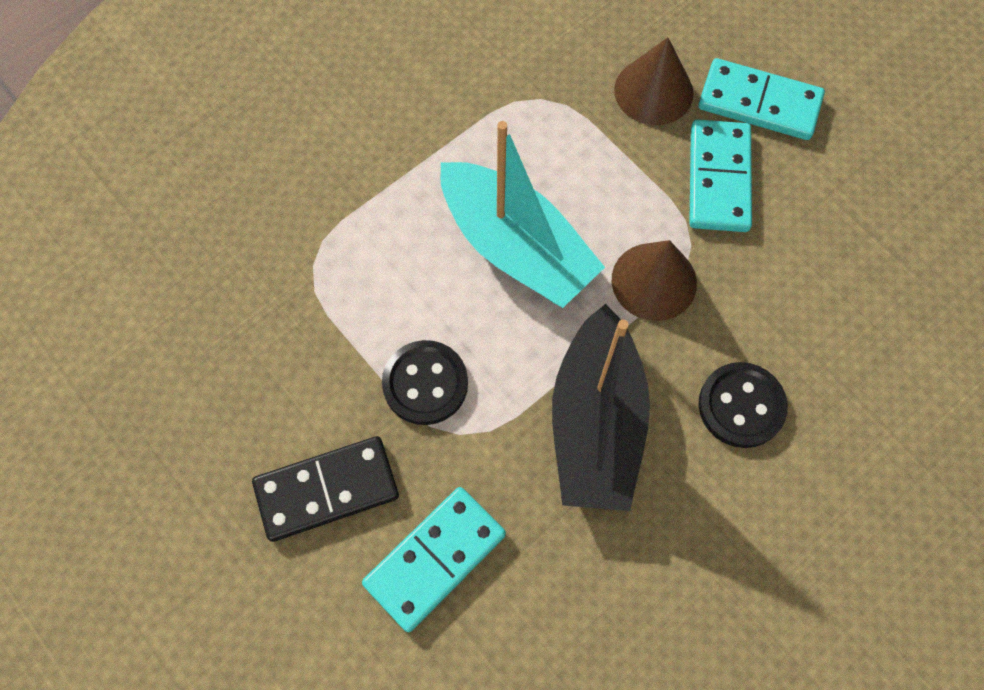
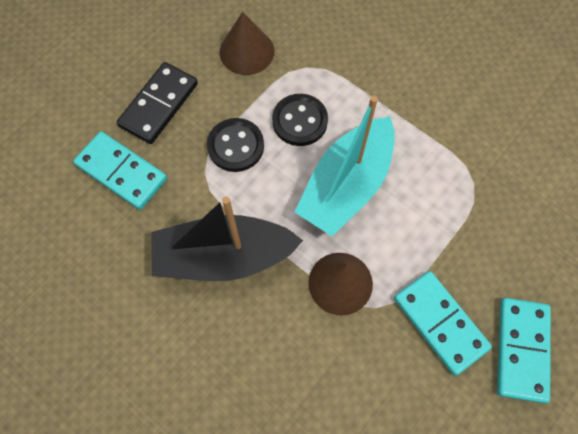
camera: 80 degrees right, 0 degrees up
(327, 490) = (158, 105): black domino -> black domino turned 60 degrees clockwise
(653, 91) = (506, 264): brown cone -> brown cone (247, 51)
(718, 179) = (440, 323): turquoise domino -> turquoise domino turned 60 degrees clockwise
(741, 406) = (252, 358): black button -> black button (300, 121)

